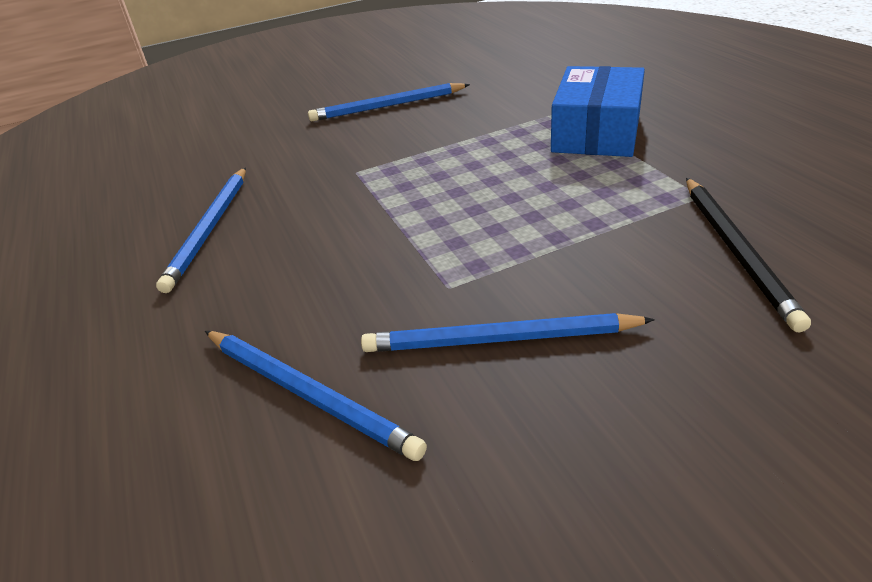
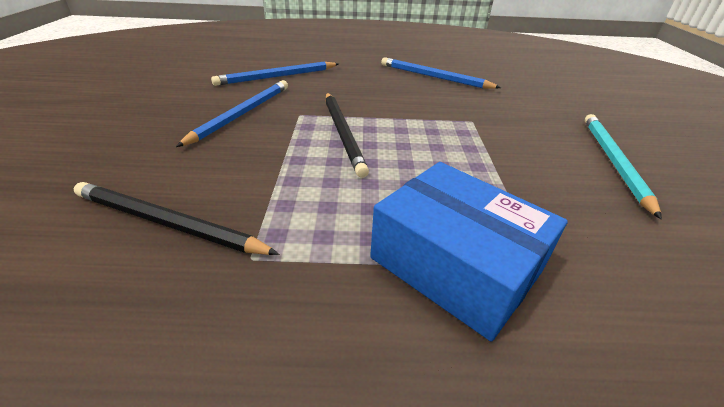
camera: 110 degrees right, 0 degrees up
(387, 106) = (613, 161): blue pencil -> turquoise pencil
(468, 233) = (343, 133): none -> black pencil

